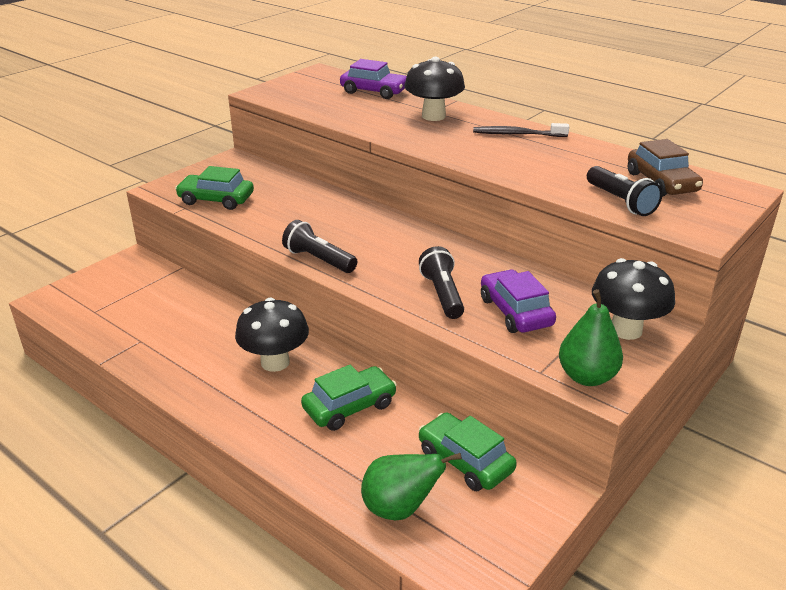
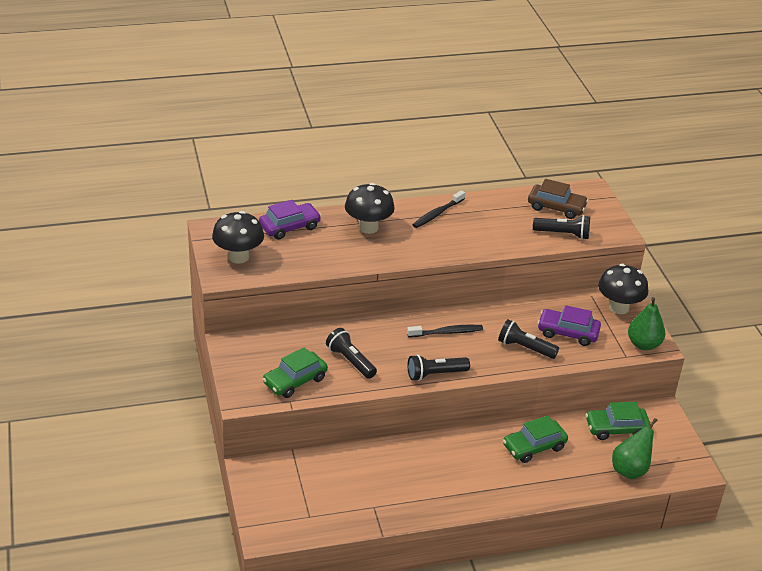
camera: 55 degrees left, 5 degrees up
(275, 362) = (461, 456): black mushroom -> black mushroom (238, 257)
(280, 212) = (350, 361): none -> black flashlight
(349, 406) = (534, 447): green car -> green car turned 120 degrees counterclockwise
(396, 241) = (446, 332): none -> black toothbrush

